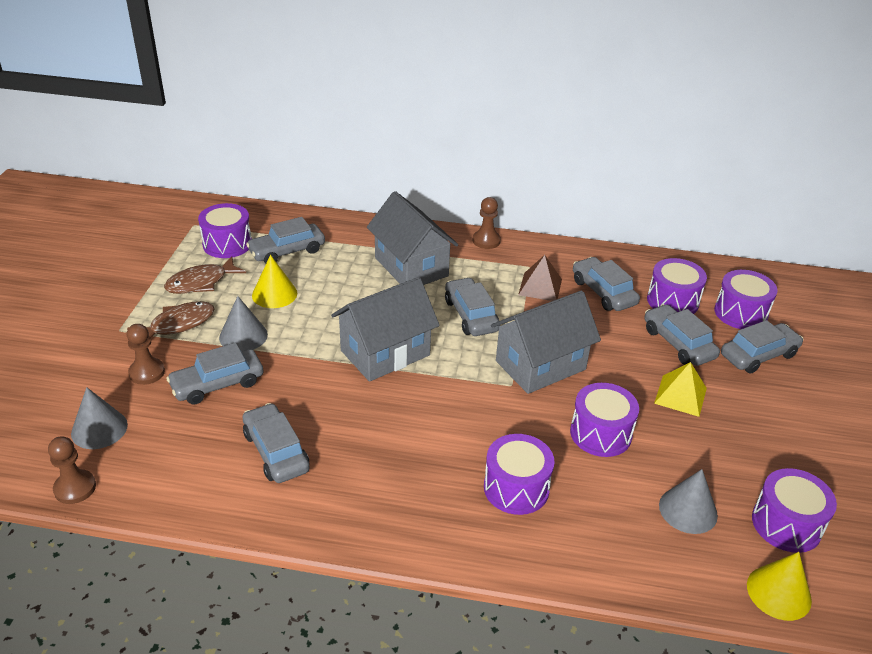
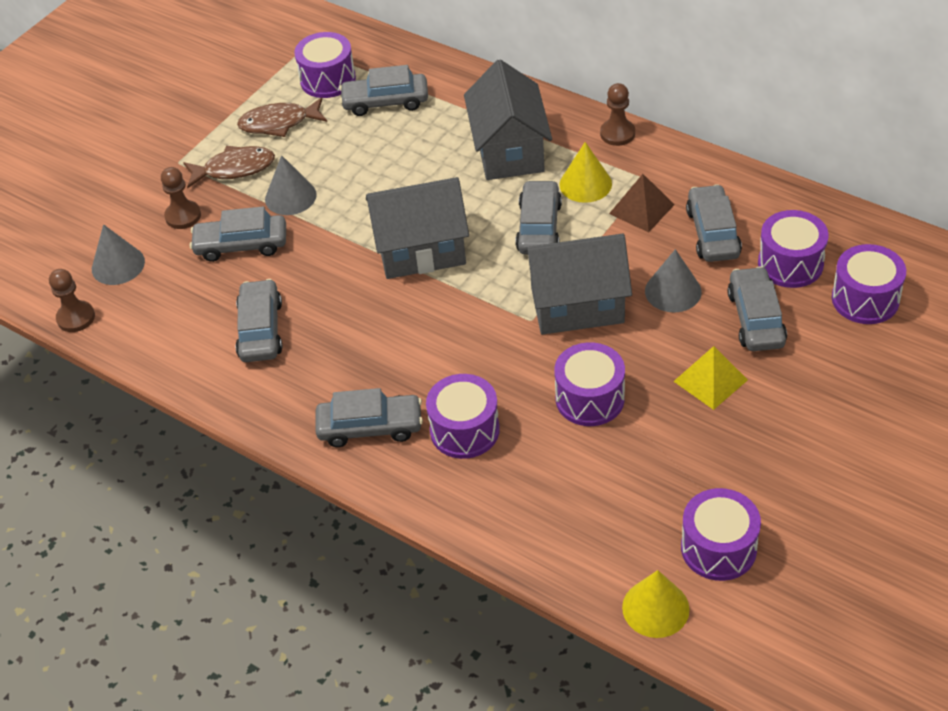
camera: 30 degrees right, 10 degrees up
(274, 294) = (345, 153): yellow cone -> yellow cone (585, 184)
(688, 510) = (624, 503): grey cone -> grey cone (673, 291)
(758, 355) = (844, 357): grey car -> grey car (370, 427)

